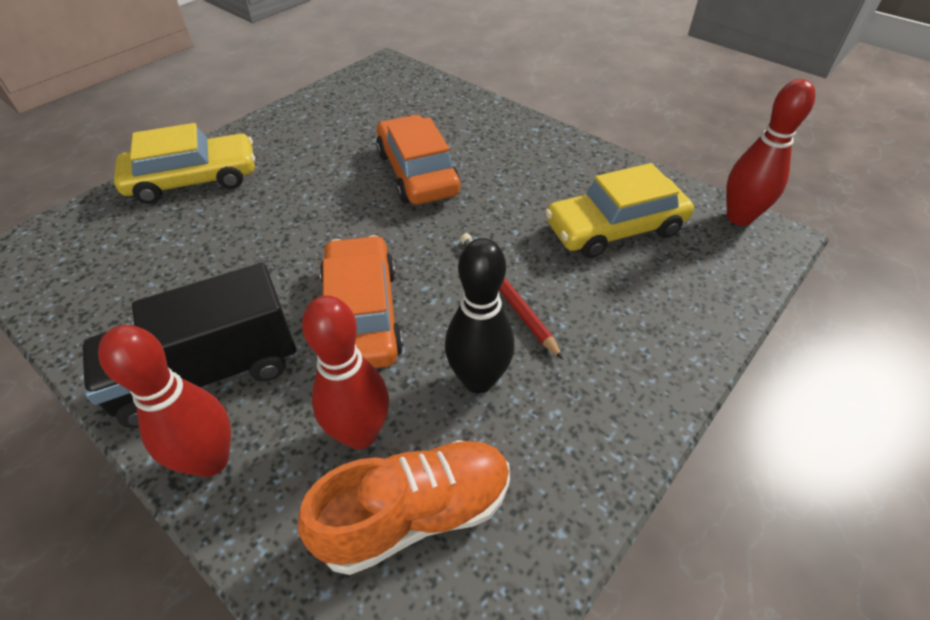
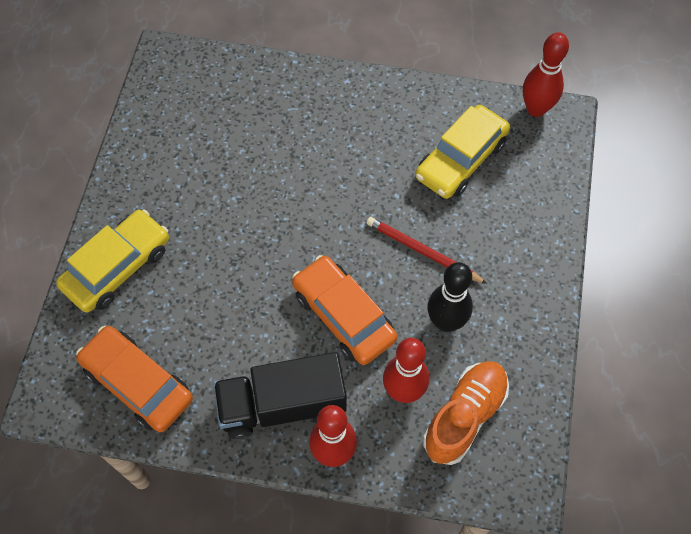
camera: 30 degrees left, 15 degrees up
(209, 372) = (282, 405): black truck -> black truck turned 45 degrees clockwise
(417, 173) = (289, 173): orange car -> orange car (138, 383)

